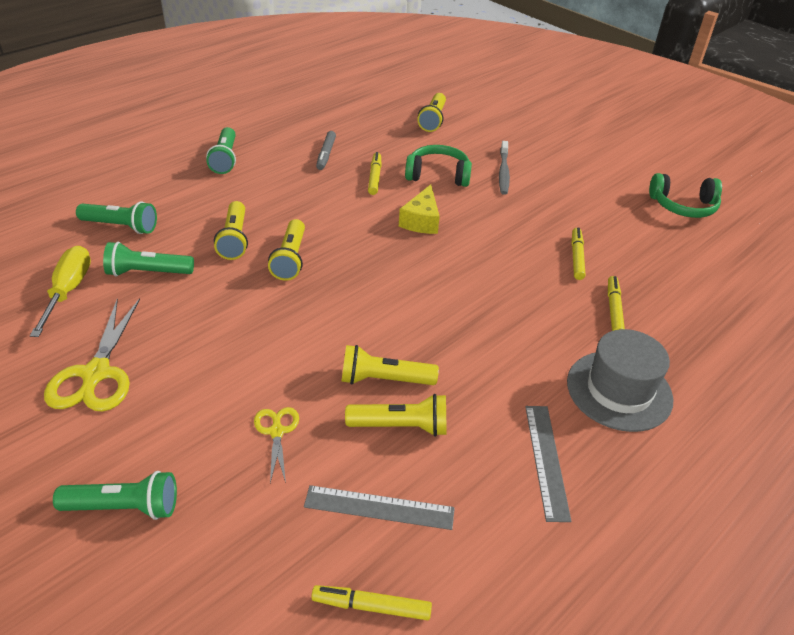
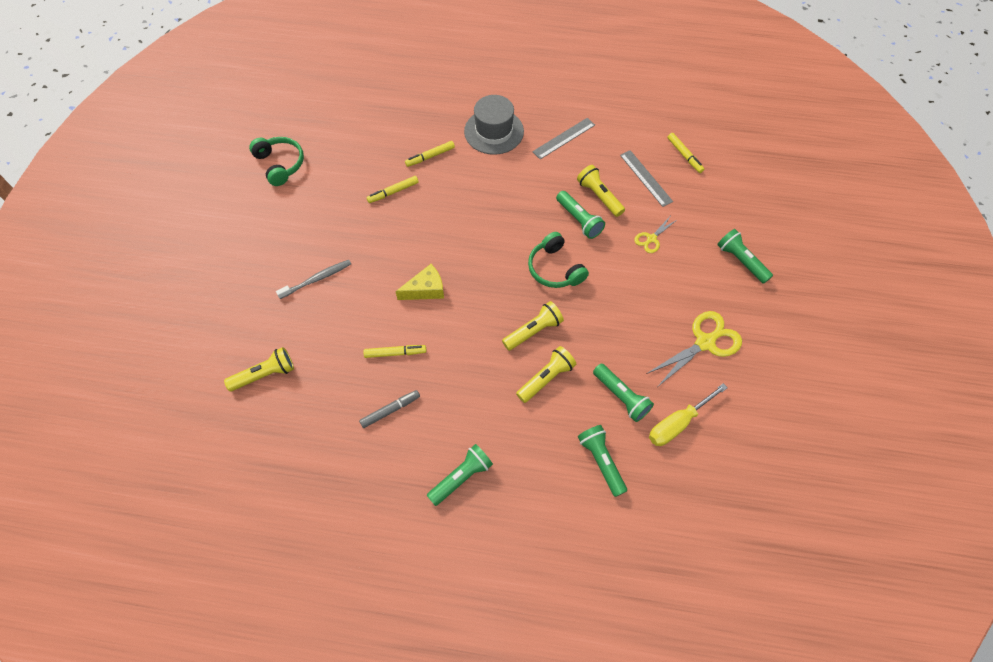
camera: 125 degrees left, 20 degrees up
(374, 177) = (395, 353): yellow marker -> yellow marker turned 150 degrees counterclockwise
(384, 379) = (579, 220): yellow flashlight -> green flashlight
(438, 175) = (356, 316): green headphones -> green headphones (555, 269)

